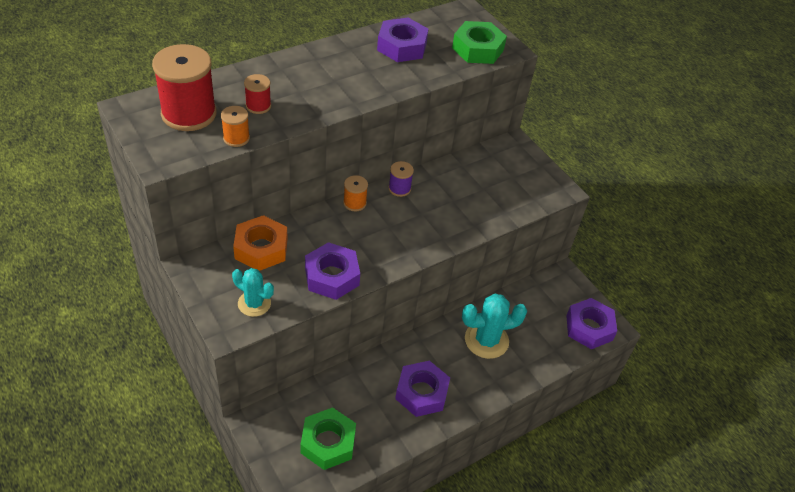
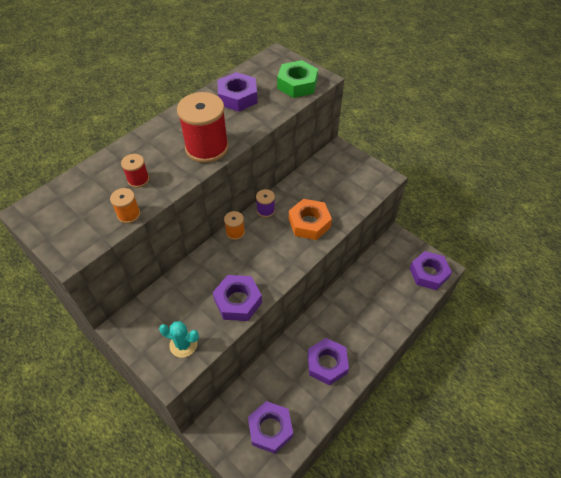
camera: 10 degrees left, 5 degrees up
(189, 113) = (81, 203): red spool -> red spool (207, 148)
(261, 248) = (174, 293): orange nut -> orange nut (309, 223)
(328, 442) = (270, 429): green nut -> purple nut
(486, 340) = (360, 306): turquoise cactus -> none

